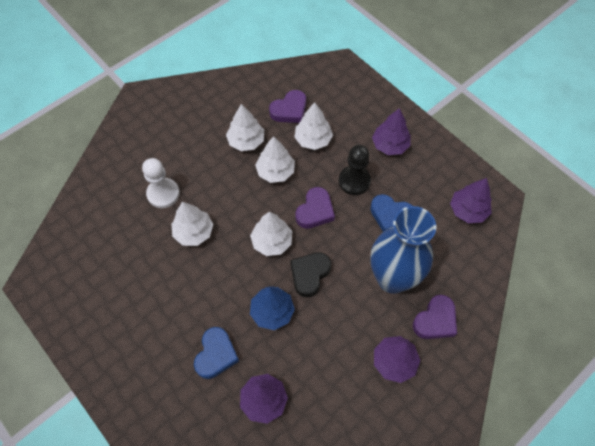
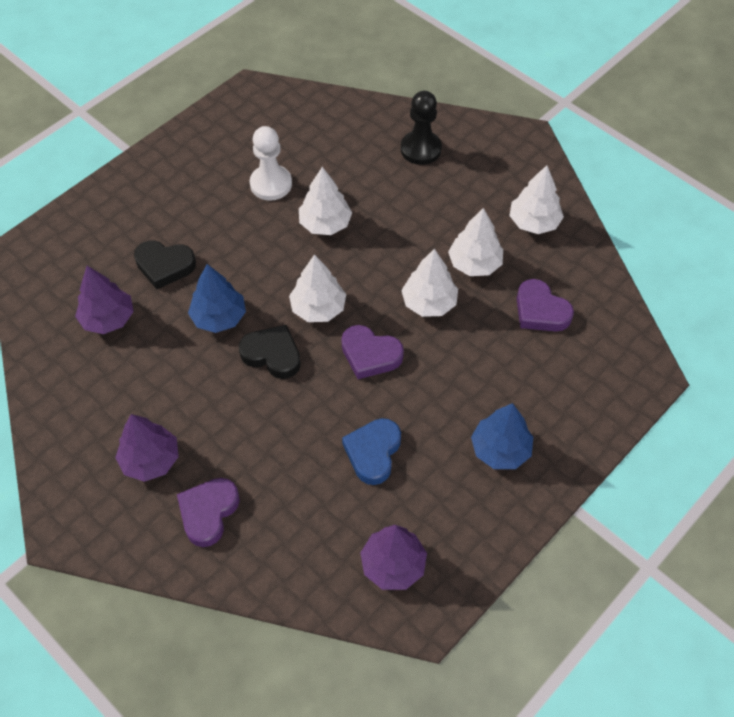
camera: 85 degrees right, 5 degrees down
(163, 194) = (378, 185): white pawn -> white pawn (271, 184)
(216, 354) = (164, 266): blue heart -> black heart
(313, 139) = (492, 344): white tree -> white tree (534, 222)
(354, 181) = (426, 402): black pawn -> black pawn (421, 149)
(390, 145) = (500, 449): purple tree -> blue tree
(392, 278) = (270, 456): blue vase -> none
(435, 320) = (208, 512): purple heart -> purple heart turned 75 degrees clockwise

